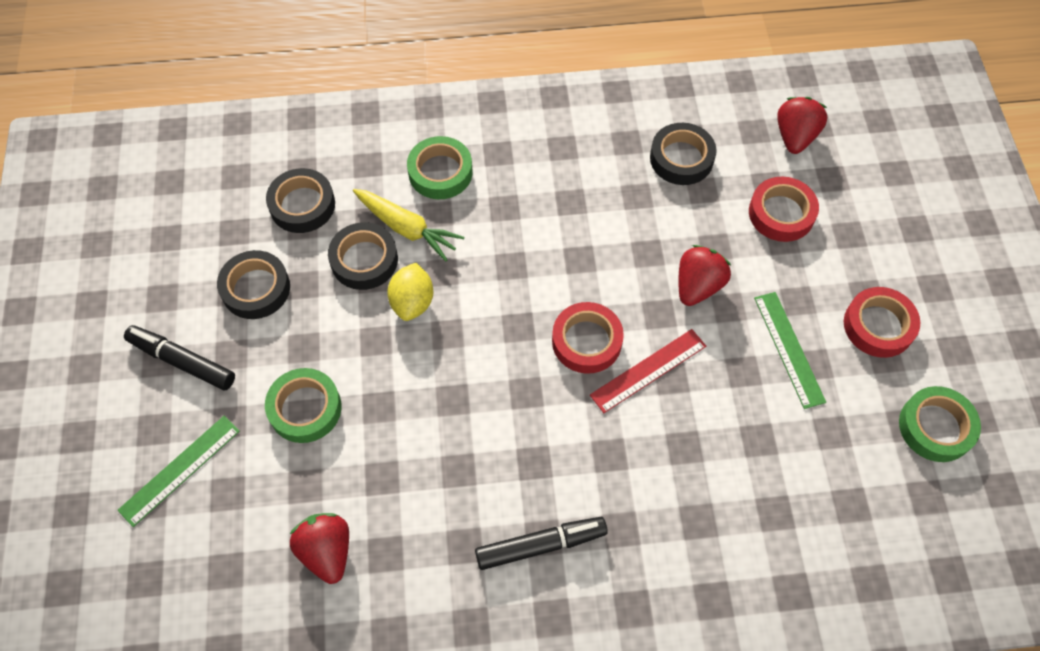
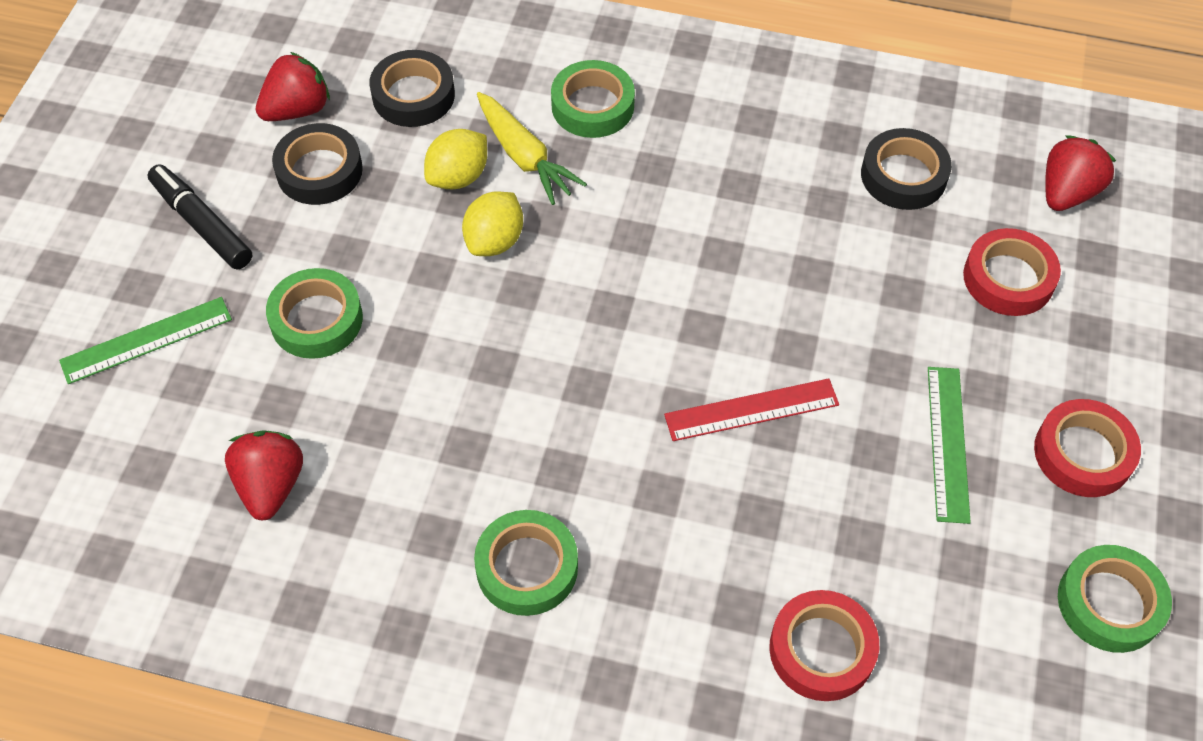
camera: 20 degrees right, 5 degrees down
(364, 260) = (458, 177): black tape -> yellow lemon
(541, 545) = (527, 567): black marker -> green tape
(586, 341) = (688, 351): red tape -> red tape (821, 650)
(698, 286) = (859, 331): red strawberry -> red strawberry (297, 110)

